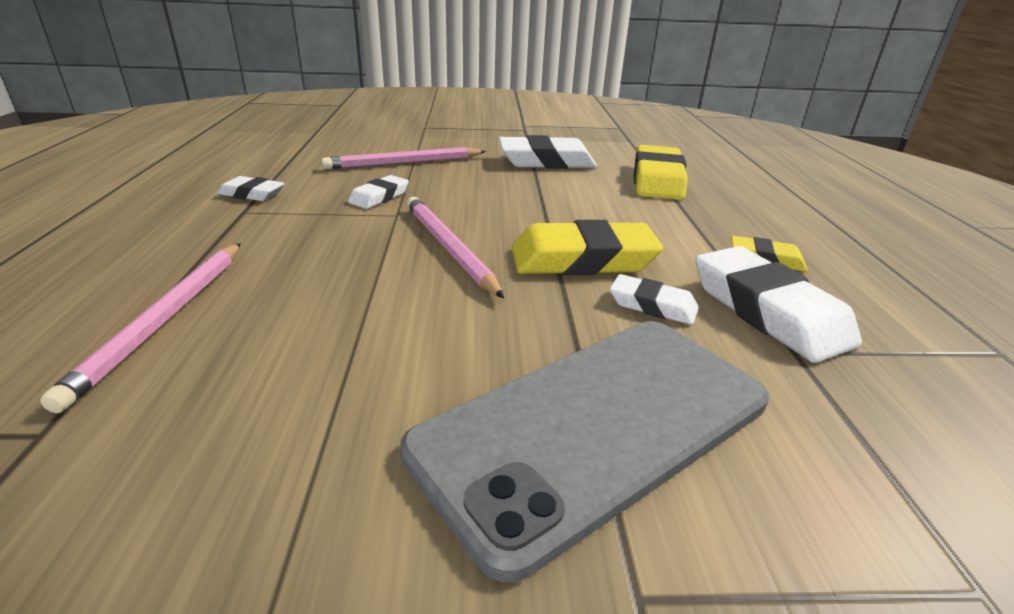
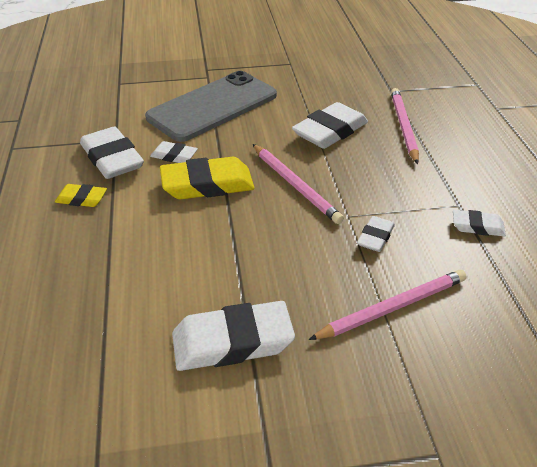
camera: 175 degrees right, 10 degrees up
(330, 324) = (330, 131): none -> white eraser
(657, 180) = (109, 311): yellow eraser -> none

